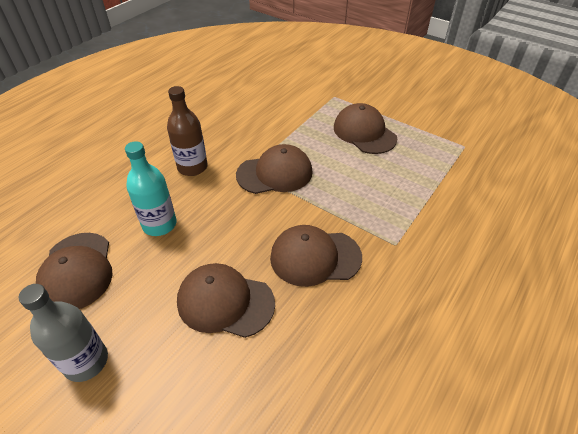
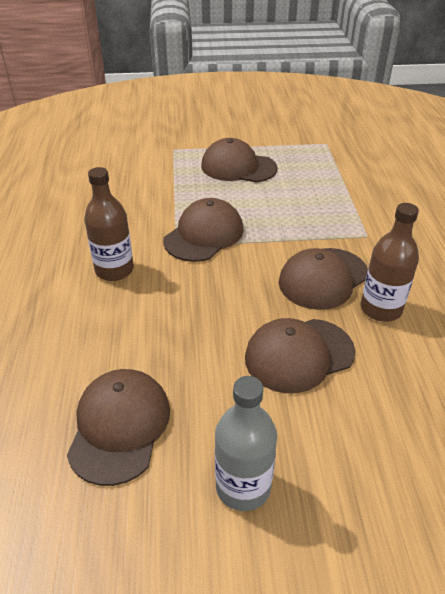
camera: 40 degrees left, 5 degrees down
(77, 271) = (119, 427): brown cap -> brown cap turned 120 degrees counterclockwise
(159, 224) = (151, 335): turquoise bottle -> none
(327, 310) = (381, 309): none -> brown bottle

